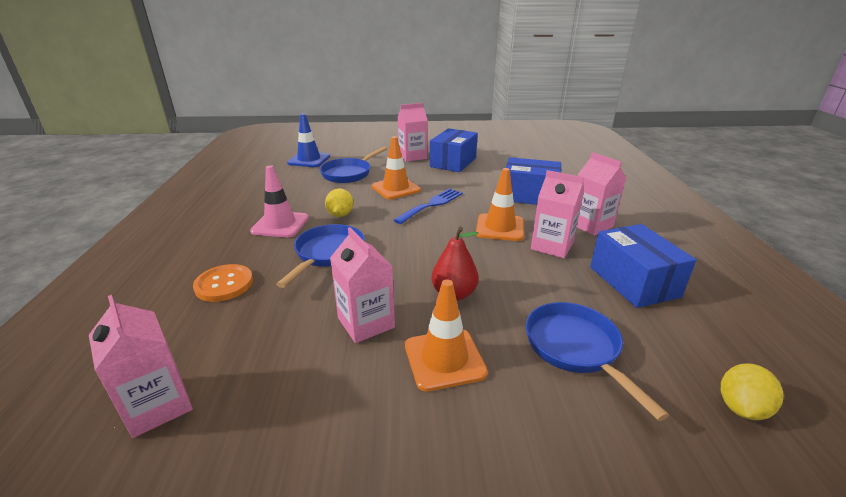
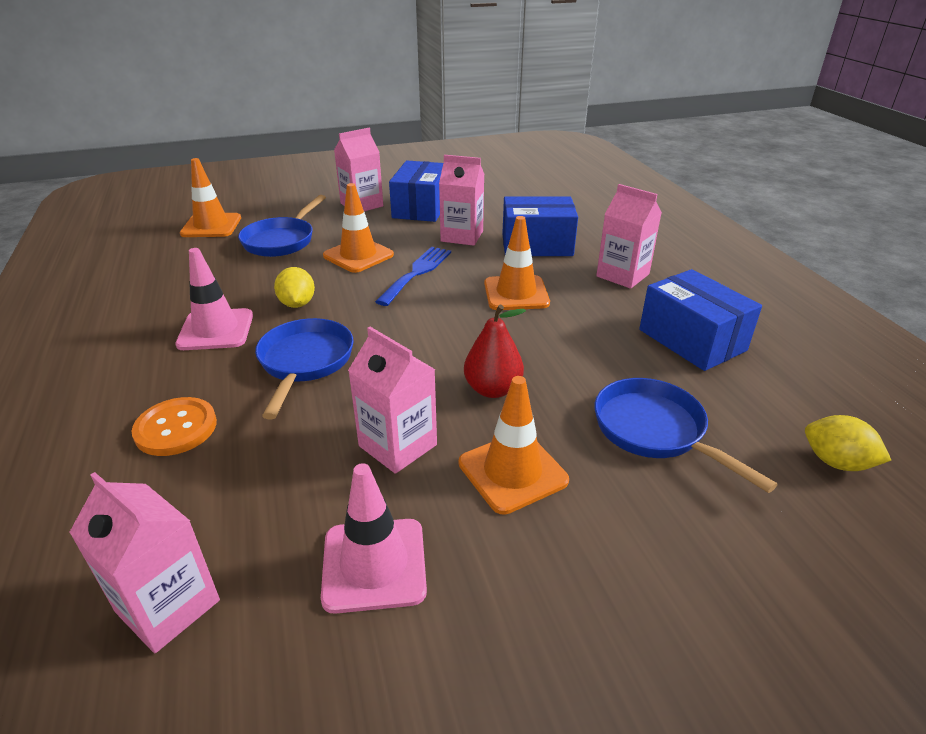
camera: 15 degrees left, 5 degrees up
(309, 160) = (211, 226): blue traffic cone -> orange traffic cone
(310, 408) = (374, 564): none -> pink traffic cone
(552, 246) = (587, 309): pink carton -> pink carton (462, 236)
(741, 408) = (836, 462): yellow lemon -> yellow lemon turned 75 degrees counterclockwise

